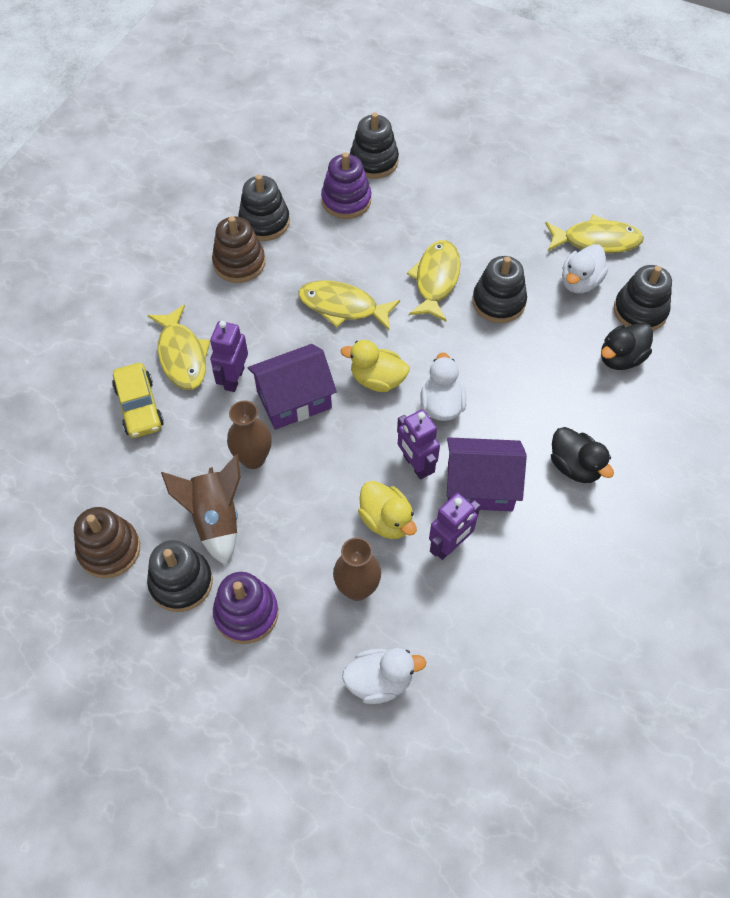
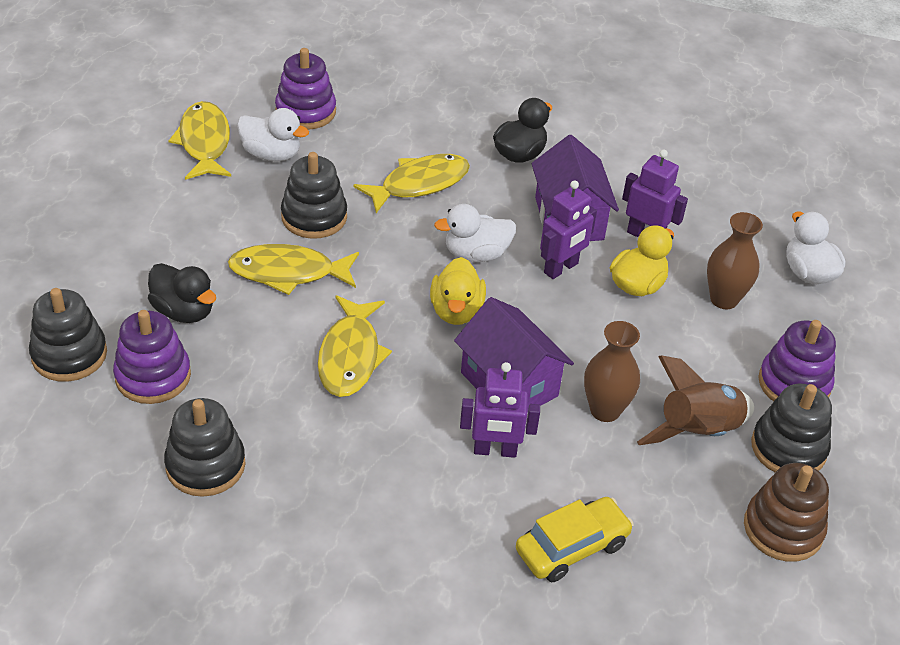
camera: 105 degrees left, 15 degrees down
(182, 355) = (474, 516): yellow fish -> yellow fish (419, 184)
(239, 263) = (291, 481): brown stacking toy -> none
(621, 358) = (374, 125): black duck -> black duck (184, 311)
(640, 311) = (305, 111): black stacking toy -> purple stacking toy

